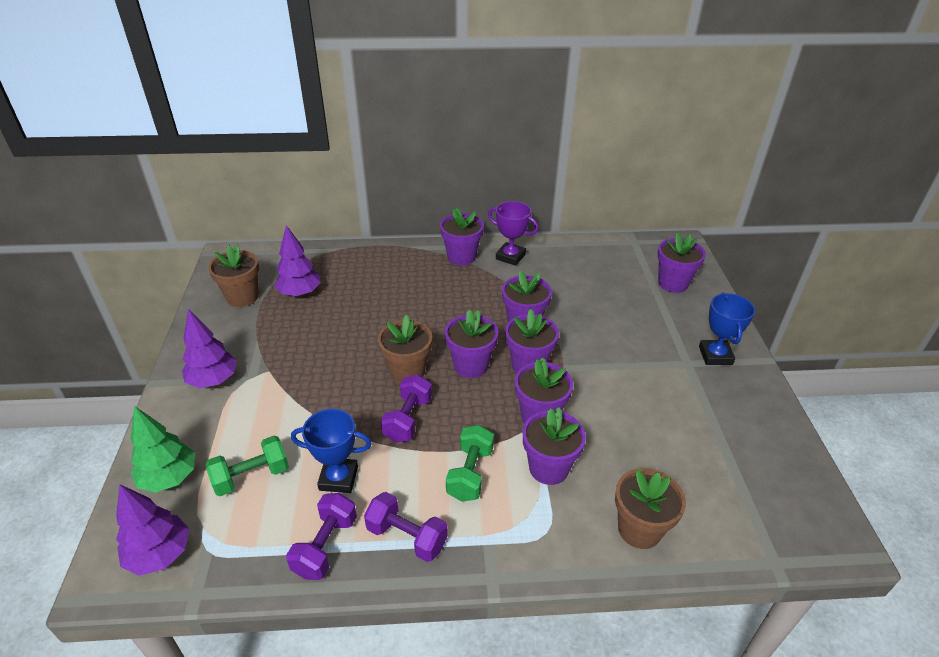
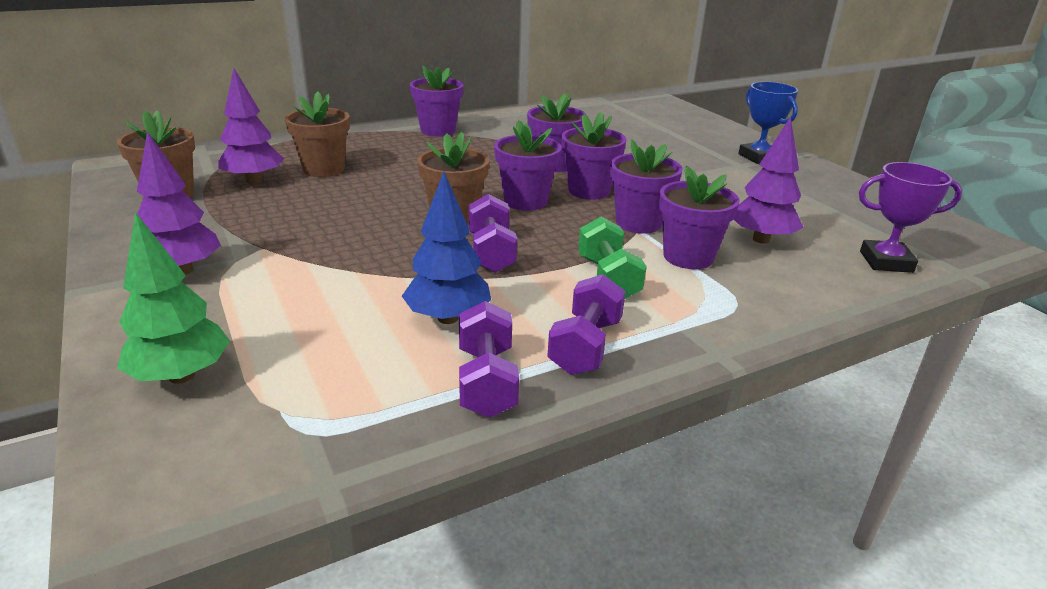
camera: 25 degrees left, 10 degrees down
(160, 554) = (228, 459): purple tree -> purple tree (761, 239)
(251, 476) = (318, 344): green dumbbell -> none
(338, 478) = (447, 318): blue trophy -> blue tree
(407, 537) = (585, 346): purple dumbbell -> purple dumbbell turned 75 degrees counterclockwise
(510, 257) = (493, 124): purple trophy -> purple trophy (886, 262)
(639, 529) = (824, 279): brown flower pot -> brown flower pot (323, 169)
(673, 283) = (671, 121): purple flower pot -> none

